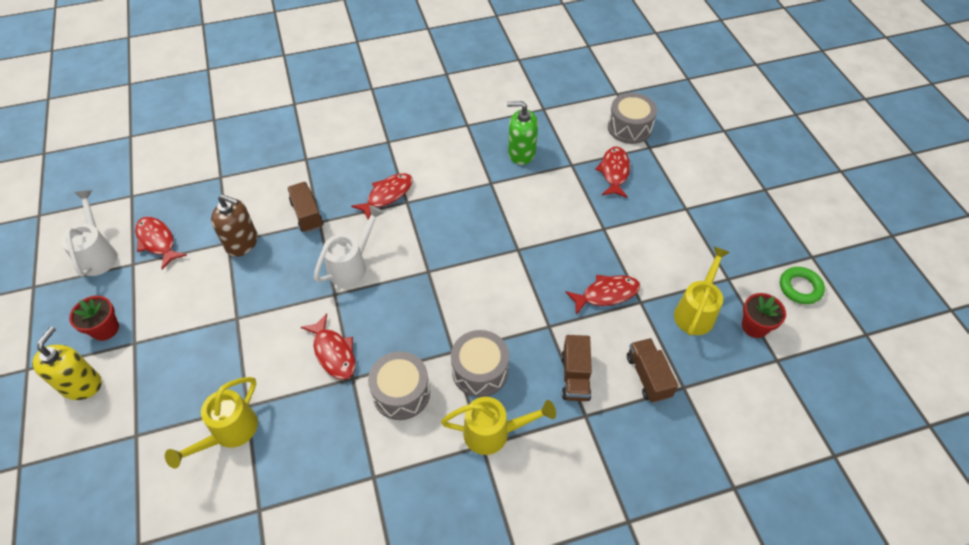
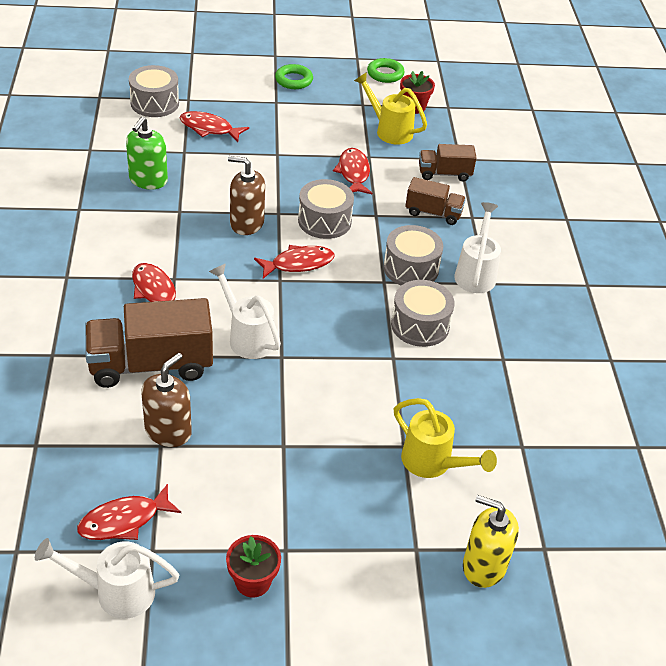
camera: 80 degrees left, 10 degrees down
(81, 384) = (331, 606): yellow soap dispenser -> yellow soap dispenser (484, 566)
(307, 214) = (151, 365): brown truck -> brown truck, size x1.83
(333, 353) = (358, 368): red fish -> red fish (298, 264)
(493, 230) = (247, 223): none -> brown soap dispenser
(494, 433) = (476, 273): yellow watering can -> white watering can
(521, 286) = (324, 221): none -> grey drum
(732, 213) = (294, 80): none -> green ring

